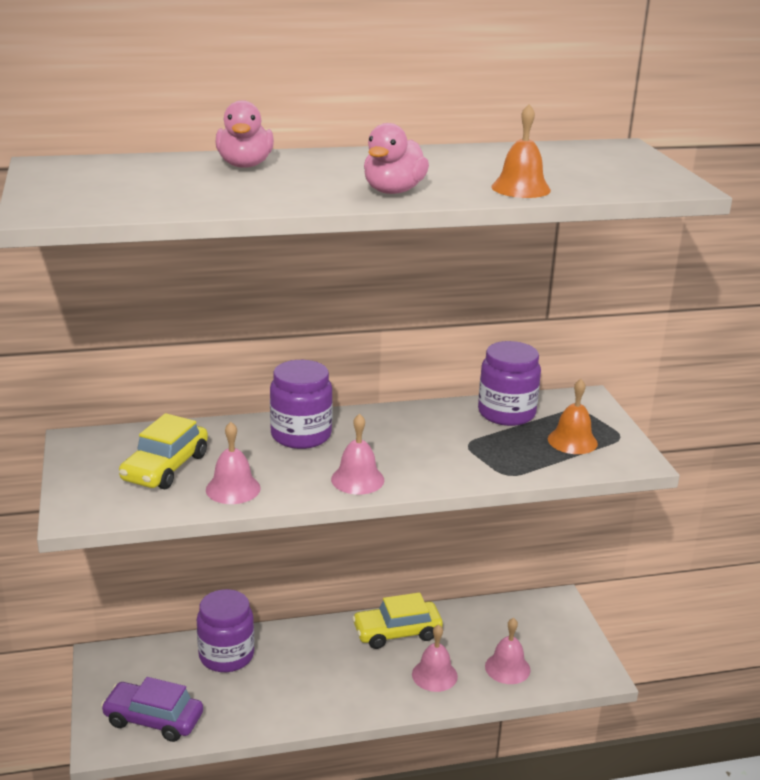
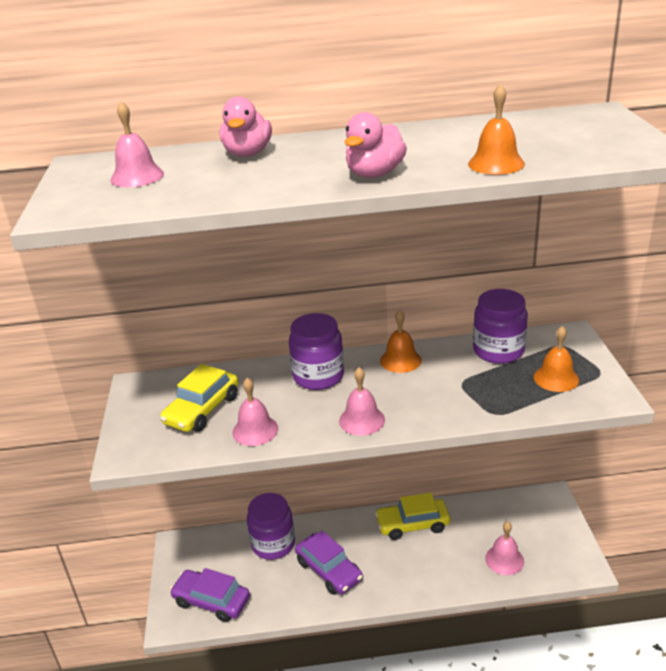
camera: 10 degrees right, 5 degrees up
(298, 683) = (329, 570): none -> purple car
(395, 420) = (400, 360): none -> orange bell
(434, 675) = (442, 565): pink bell -> pink bell (137, 177)

